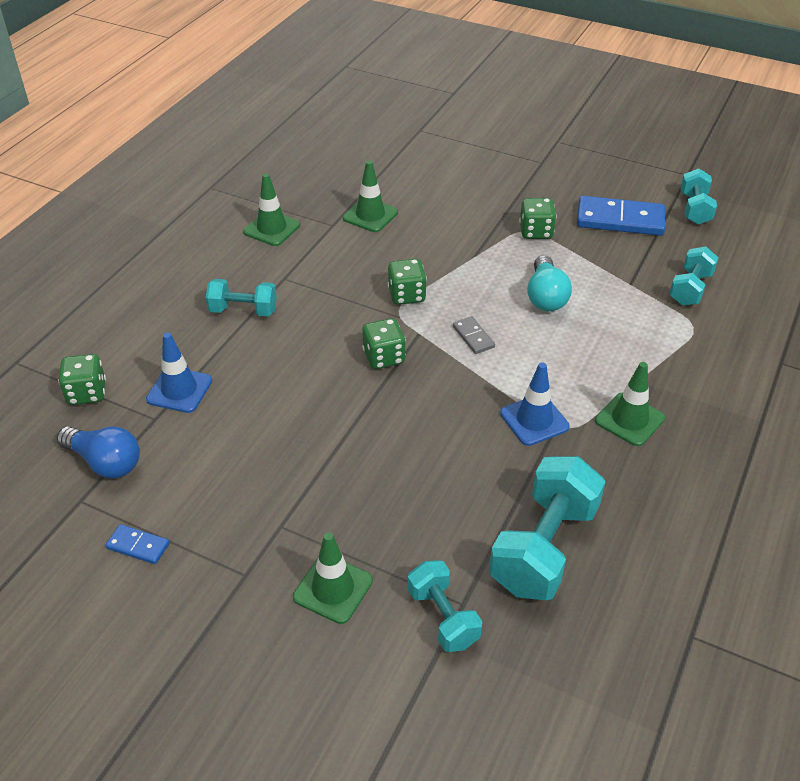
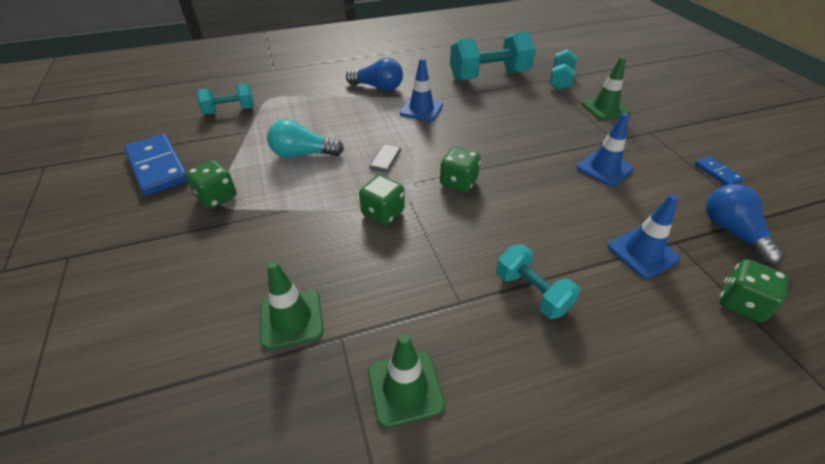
camera: 135 degrees left, 0 degrees up
(265, 467) = (604, 168): none -> blue traffic cone
(545, 296) = (303, 154): turquoise light bulb -> turquoise light bulb turned 135 degrees counterclockwise
(629, 419) = (378, 87): green traffic cone -> blue light bulb
(694, 209) = (110, 143): turquoise dumbbell -> none

